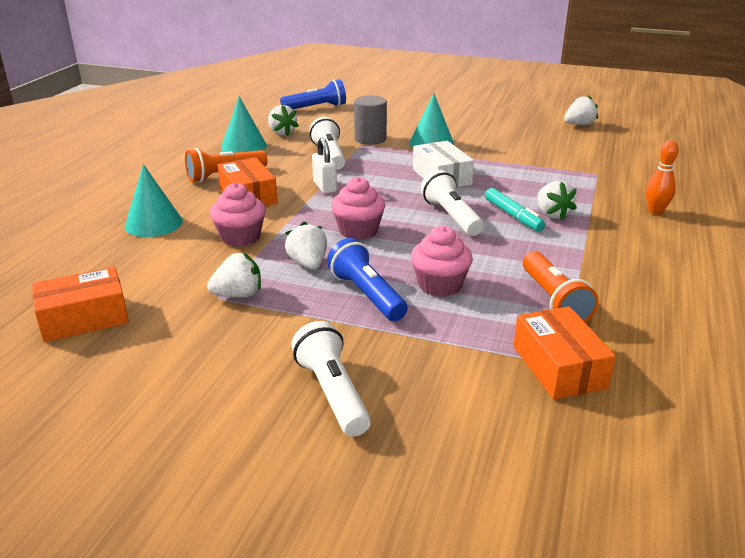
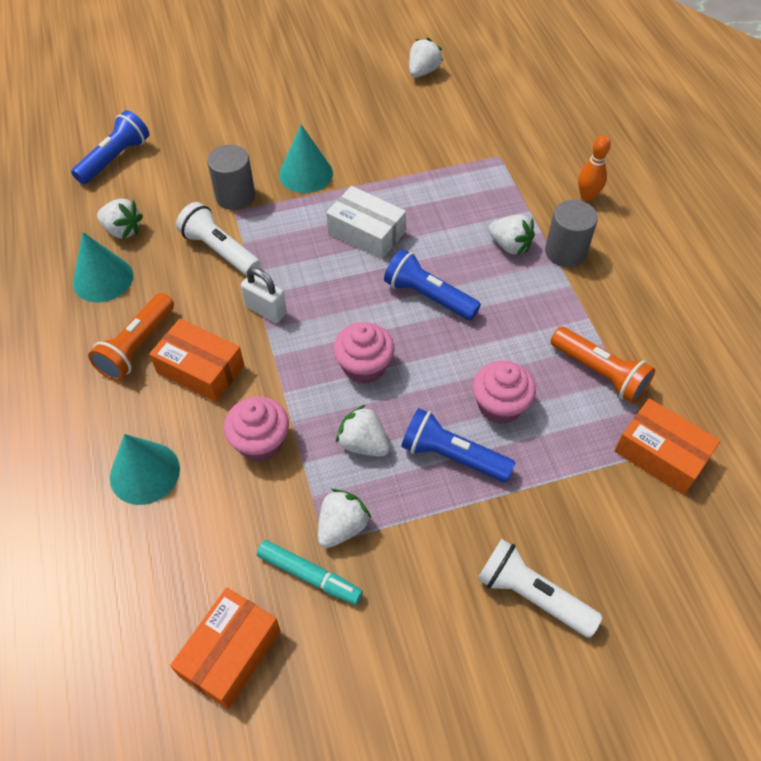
camera: 35 degrees left, 25 degrees up
(451, 216) = (428, 296): white flashlight -> blue flashlight
(513, 216) = (480, 266): turquoise marker -> turquoise marker (309, 575)
(599, 231) = (565, 252): none -> grey cylinder

